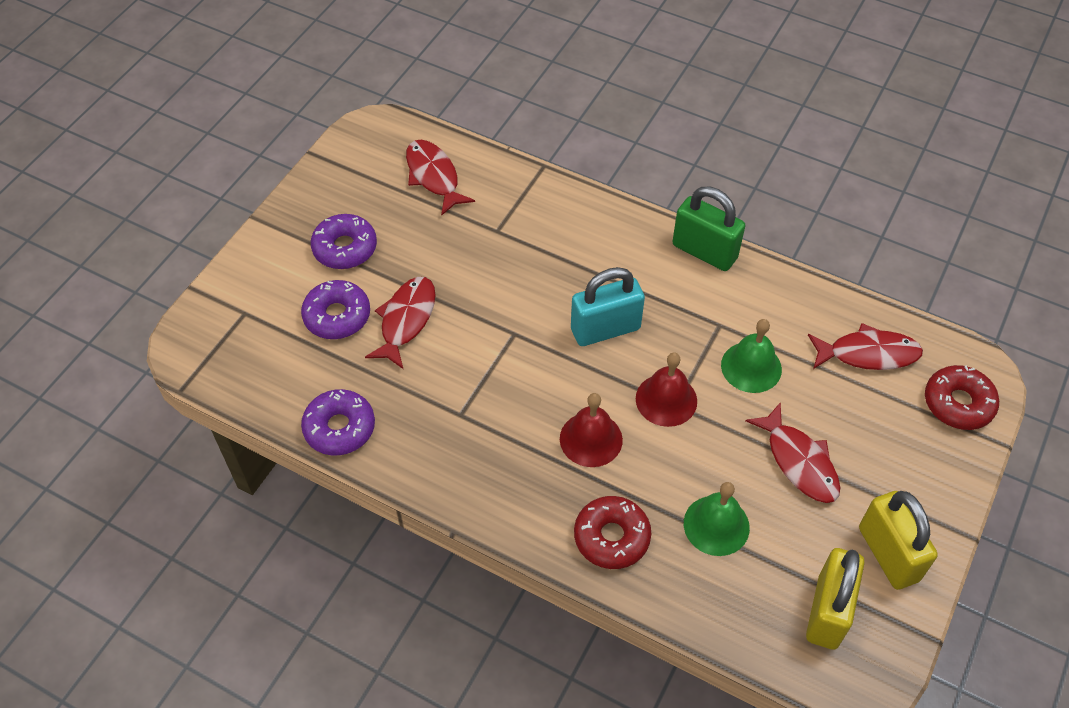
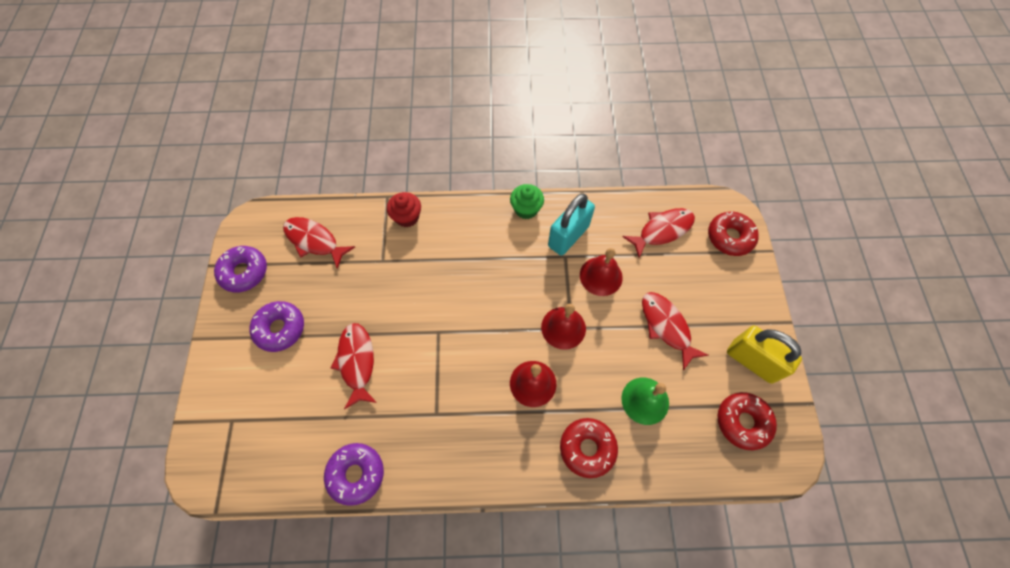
camera: 30 degrees left, 10 degrees up
(337, 316) = (304, 385): purple donut -> purple donut (244, 272)
(553, 197) = (407, 217): none -> red cupcake
(605, 329) = (496, 297): turquoise padlock -> turquoise padlock (568, 236)
(704, 251) = (526, 209): green padlock -> green cupcake
(751, 367) = (601, 276): green bell -> red bell
(799, 461) = (666, 327): red fish -> red fish turned 150 degrees counterclockwise
(827, 612) = (742, 422): yellow padlock -> red donut

